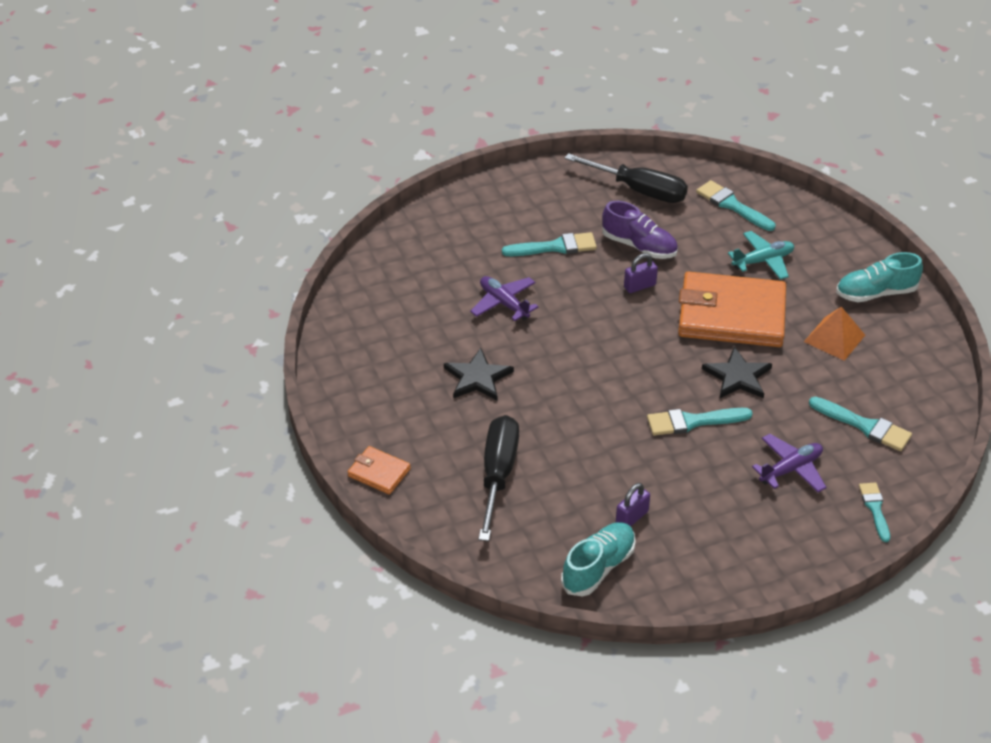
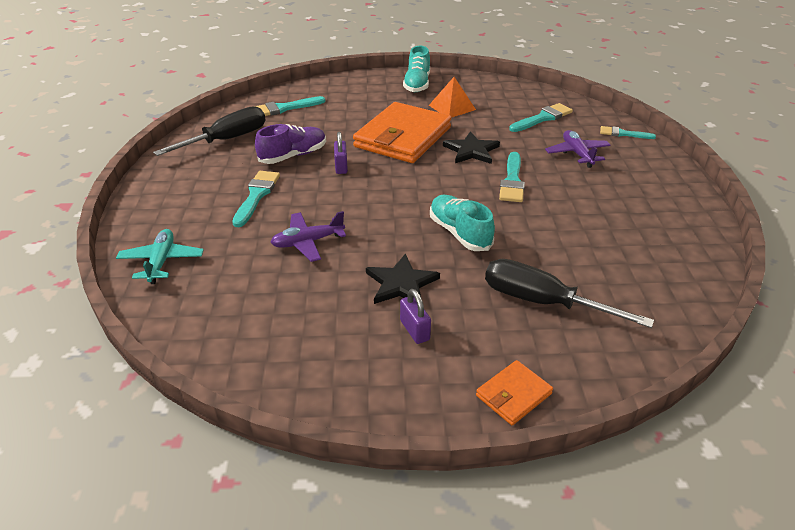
camera: 70 degrees left, 5 degrees down
(598, 567) = (673, 268): turquoise shoe -> turquoise shoe (459, 233)
(632, 517) = (615, 236): purple padlock -> purple padlock (414, 330)
(763, 261) = (354, 112): turquoise plane -> turquoise plane (162, 261)

